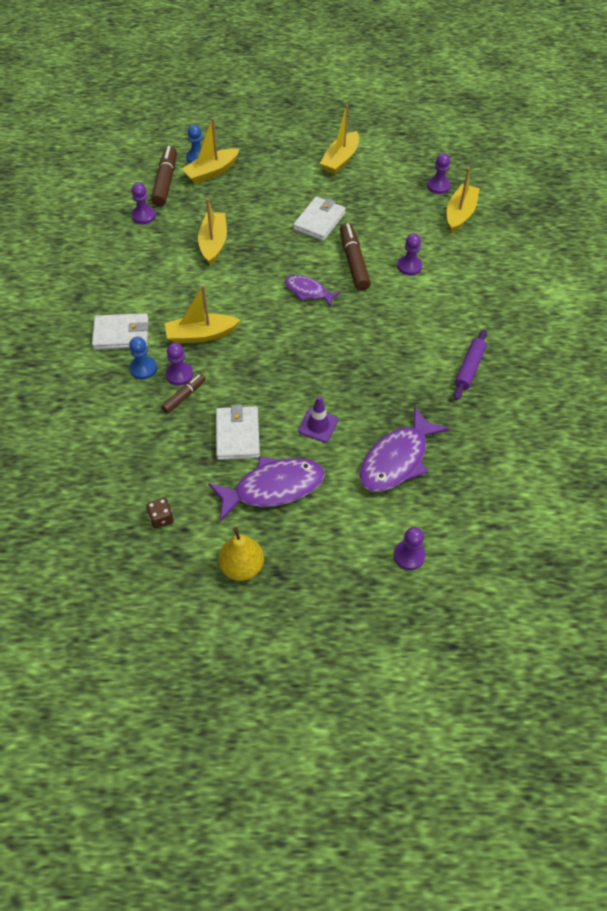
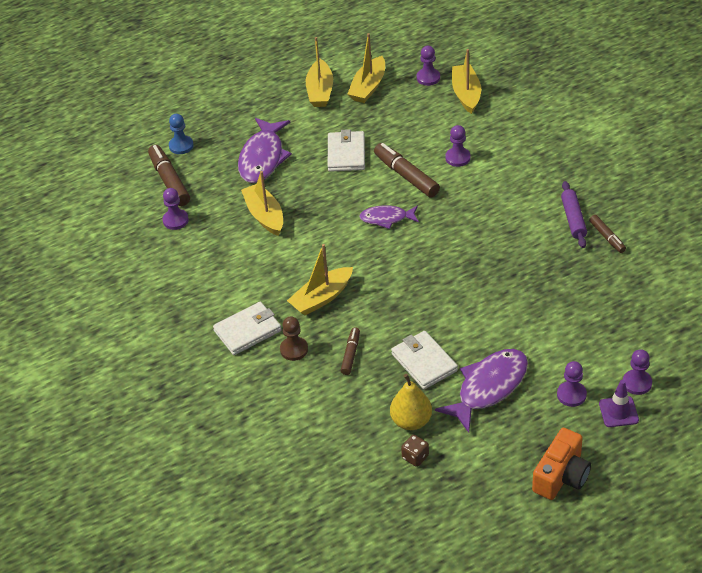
camera: 25 degrees left, 10 degrees down
(143, 368) = (294, 349): blue pawn -> brown pawn
(179, 374) = (331, 339): purple pawn -> purple pawn (571, 395)
(211, 172) = (206, 153): yellow boat -> yellow boat (368, 87)
(242, 567) = (513, 458): yellow pear -> yellow pear (411, 421)
(271, 609) = (561, 476): none -> orange camera
(318, 425) = (485, 322): purple traffic cone -> purple traffic cone (618, 412)
(397, 460) = (571, 317): purple fish -> purple fish (263, 158)
(487, 400) = (607, 237): none -> brown marker

